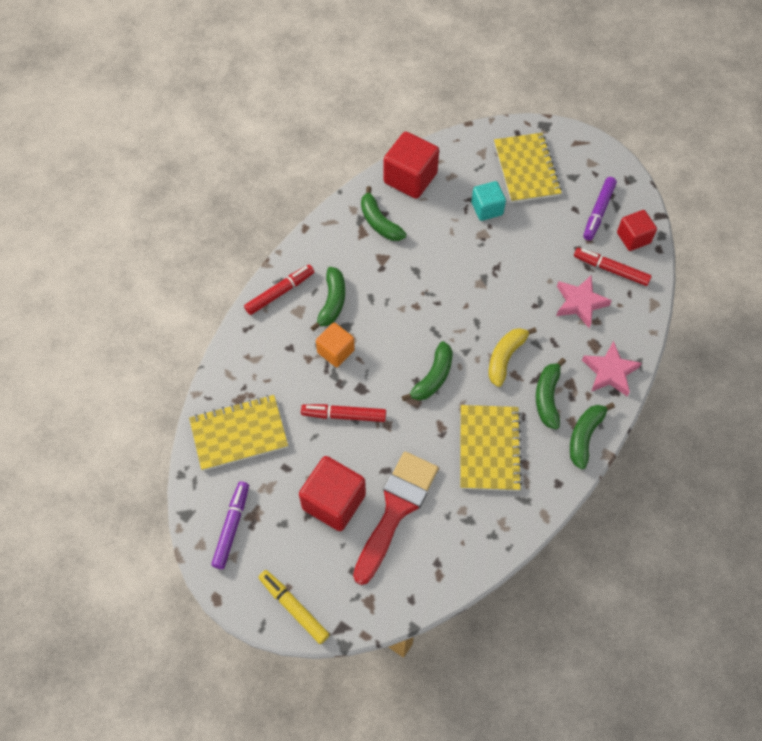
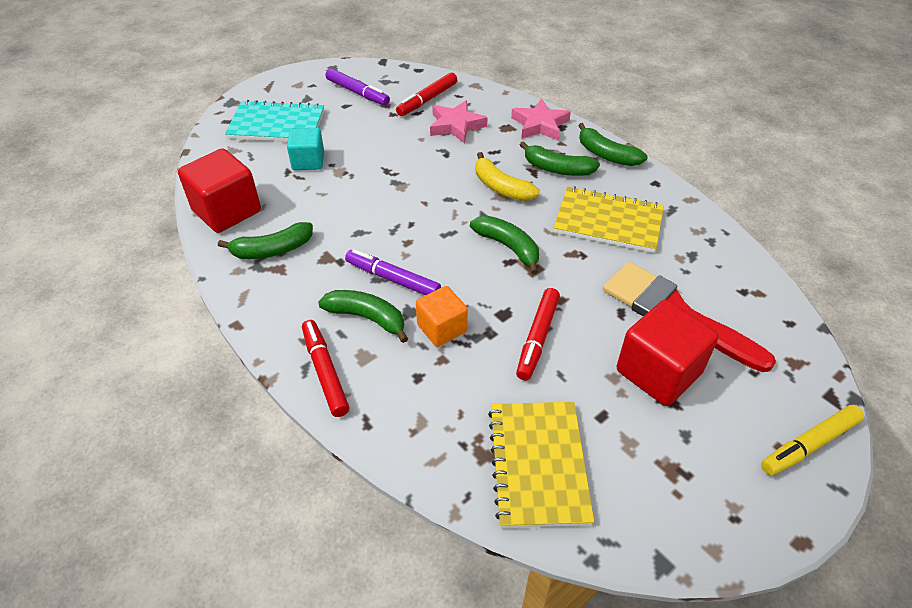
camera: 75 degrees left, 15 degrees down
(232, 527) = (687, 500): purple marker -> purple marker (393, 279)
(526, 169) = (277, 124): yellow notebook -> turquoise notebook
(633, 238) = (398, 80): red cube -> none

